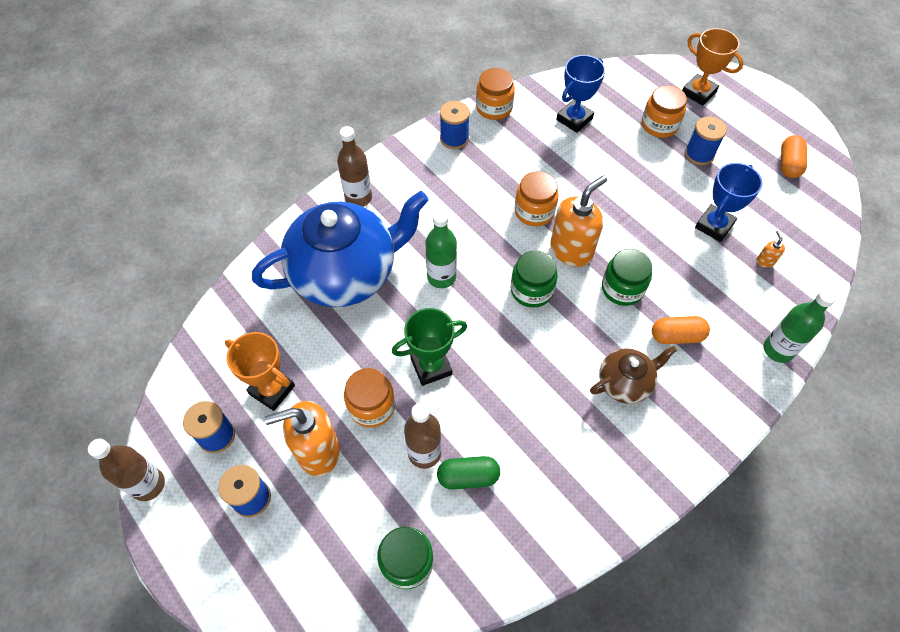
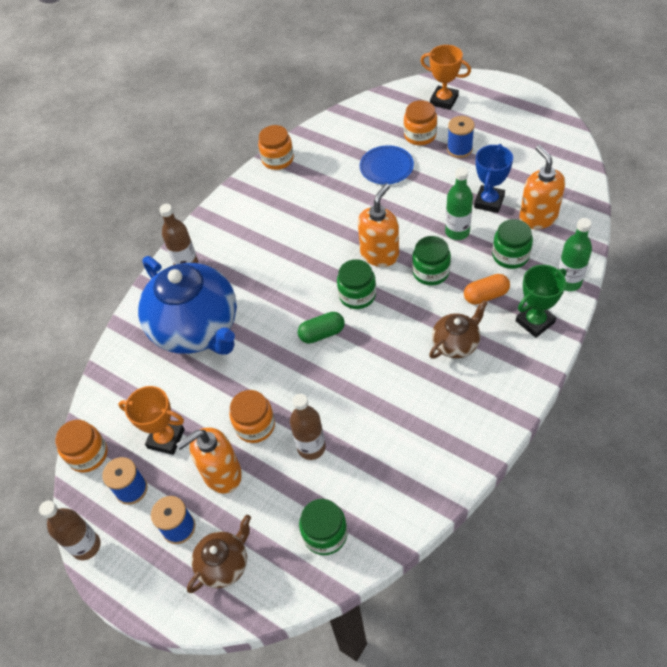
camera: 10 degrees left, 5 degrees down
(286, 558) = (224, 564): none -> brown teapot
(346, 273) = (197, 328): blue teapot -> blue teapot turned 90 degrees clockwise
(431, 366) = (294, 379): green trophy -> green trophy (535, 322)
(441, 277) = (279, 307): green bottle -> green bottle (457, 232)
(454, 138) = (252, 194): blue spool -> none
(468, 477) = (353, 454): green capsule -> green capsule (322, 334)
(534, 211) = (339, 233): orange jar -> orange jar (88, 454)
(574, 119) = (348, 150): blue trophy -> none
(610, 151) = (386, 167): none -> blue plate
(719, 297) = (510, 255): none -> green jar
(765, 261) = (538, 217): orange soap dispenser -> orange soap dispenser, size x2.43
(789, 164) = (533, 137): orange capsule -> none

